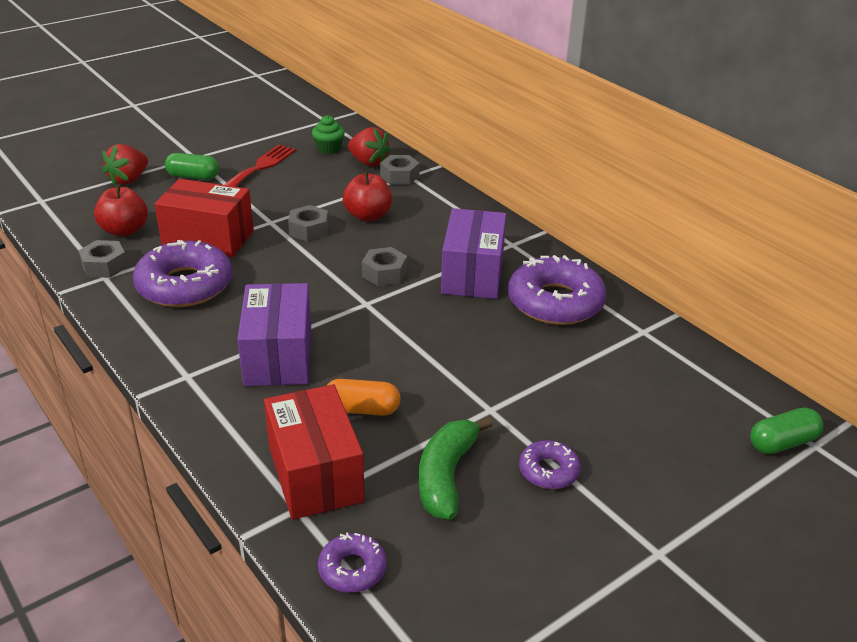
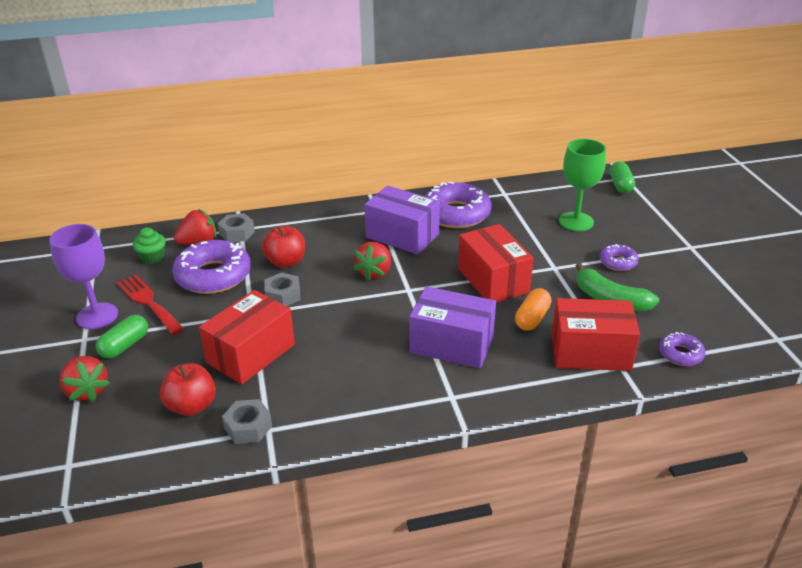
camera: 65 degrees left, 0 degrees up
(185, 285) = (319, 379): purple donut -> purple donut (213, 275)
(228, 152) = (97, 316): none -> purple goblet
(384, 273) = (375, 272): grey nut -> red strawberry
(425, 362) = (493, 280): none -> red box
(626, 411) = (576, 222): none -> green goblet

